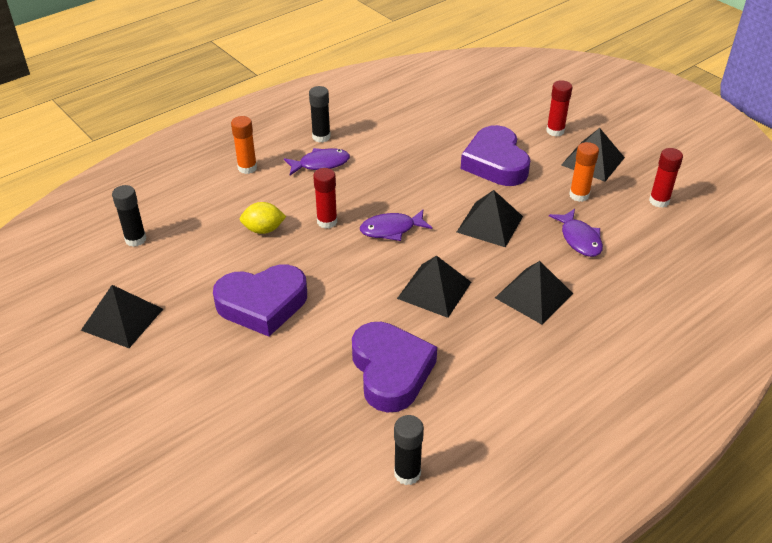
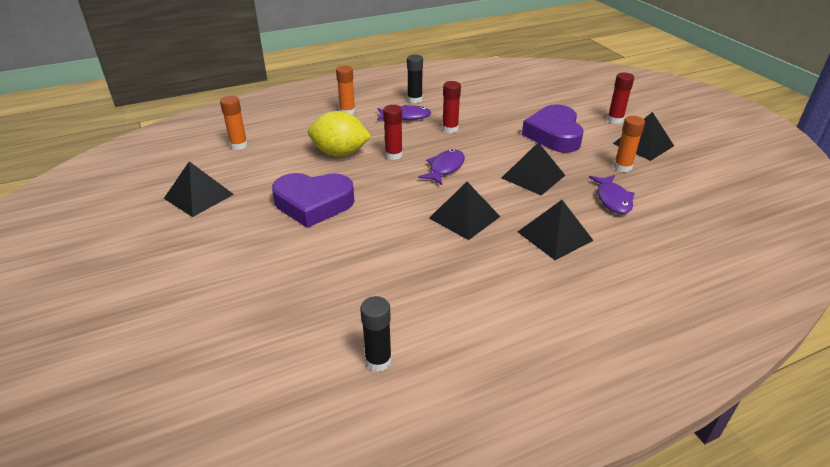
camera: 15 degrees right, 5 degrees down
(135, 239) = (239, 145): black glue stick -> orange glue stick
(263, 230) = (340, 153): yellow lemon -> yellow lemon, size x1.65
(391, 229) = (445, 168): purple fish -> purple fish turned 120 degrees clockwise
(391, 371) = (399, 272): purple heart -> none
(659, 201) = (699, 182): red glue stick -> red glue stick (450, 129)

